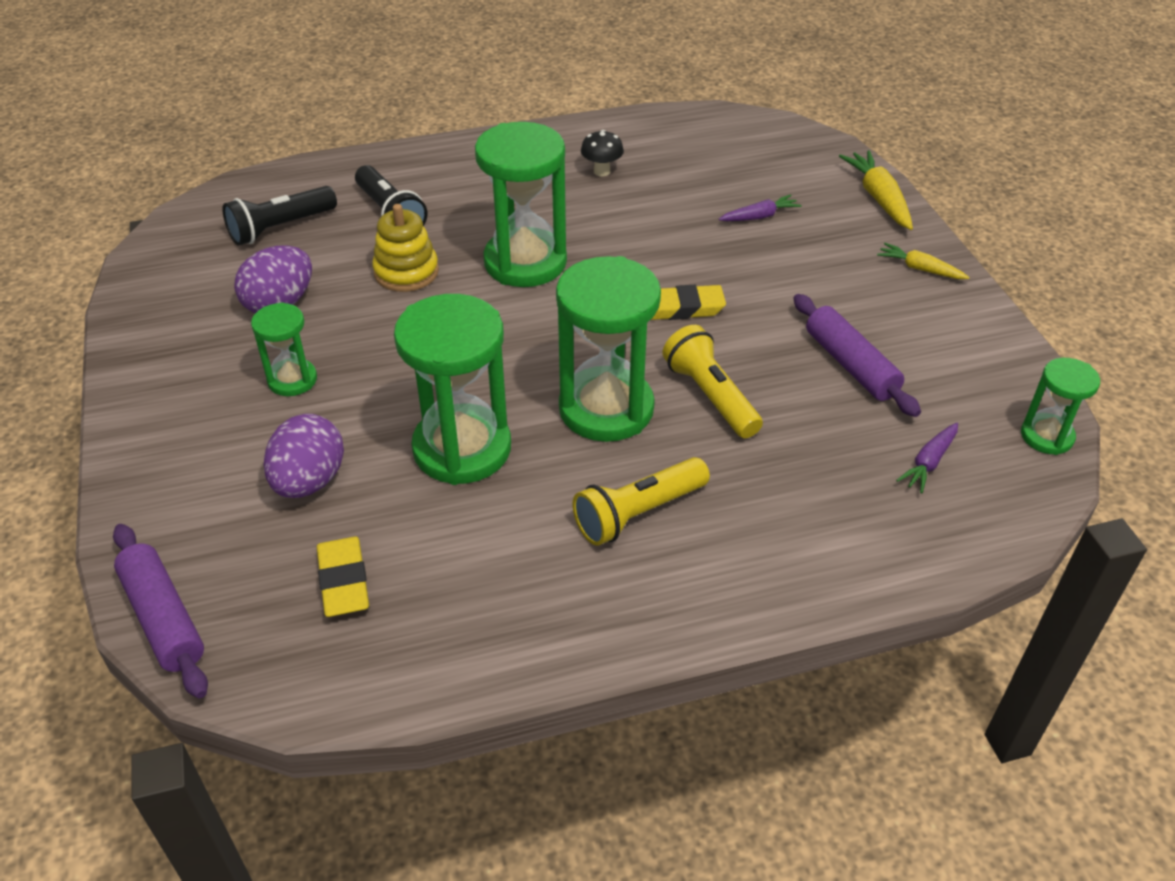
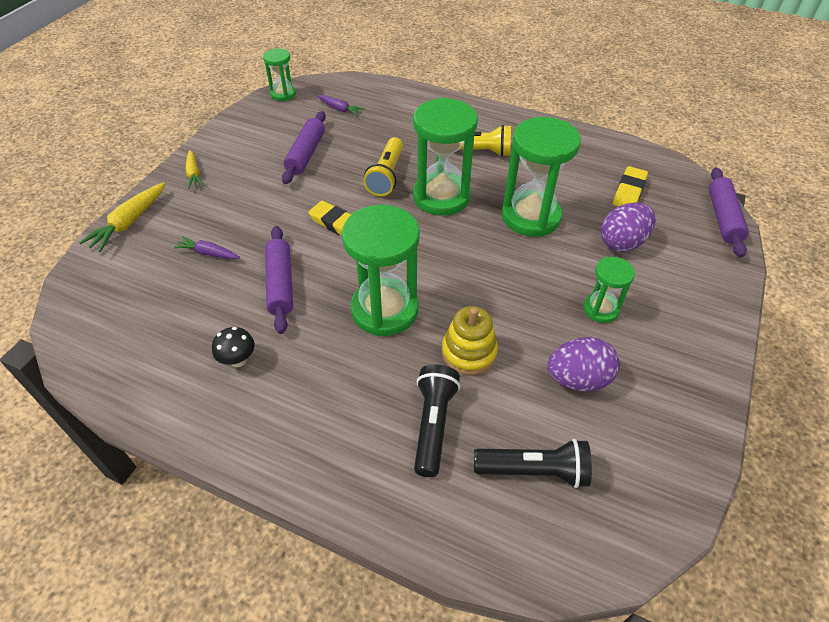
camera: 140 degrees left, 5 degrees up
(651, 230) = (280, 284): none -> purple rolling pin
(929, 462) = (340, 109): purple carrot -> purple carrot turned 45 degrees clockwise

